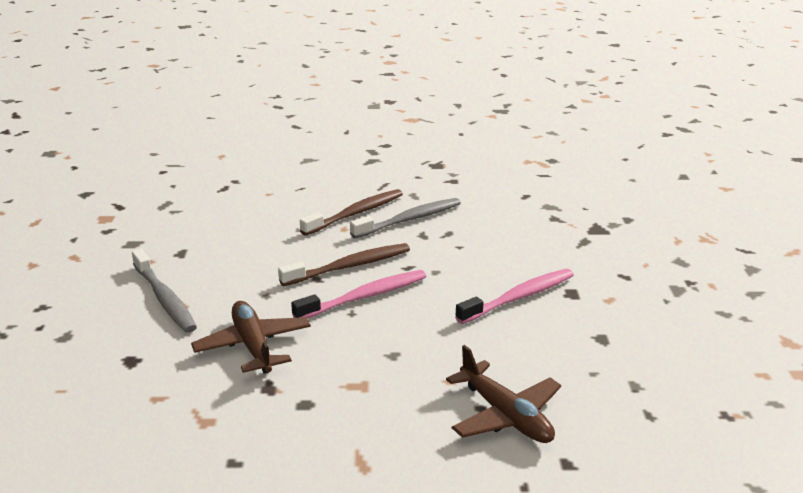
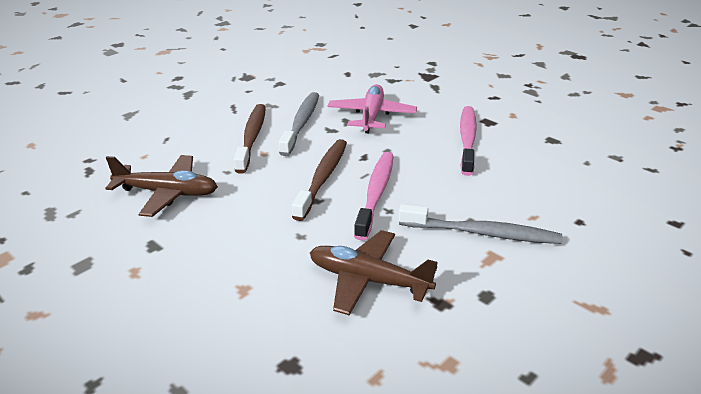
camera: 45 degrees left, 5 degrees up
(164, 298) = (216, 292): grey toothbrush -> grey toothbrush (482, 233)
(475, 239) = (371, 116): none -> pink plane
(505, 416) = (600, 217): brown plane -> brown plane (167, 193)

